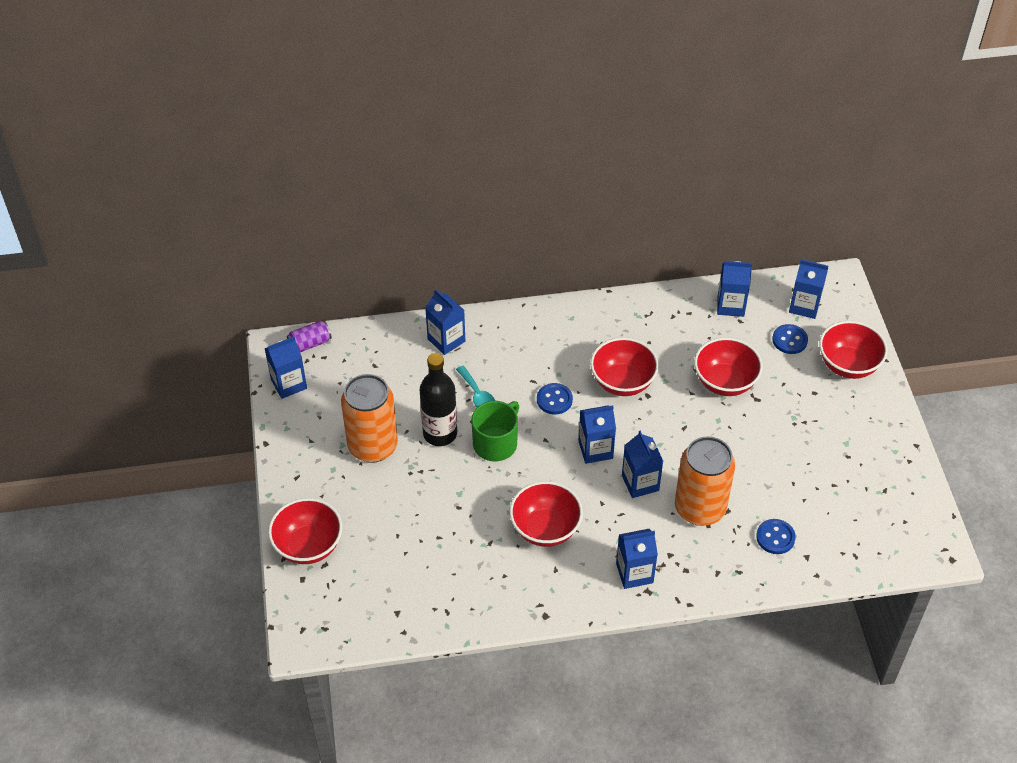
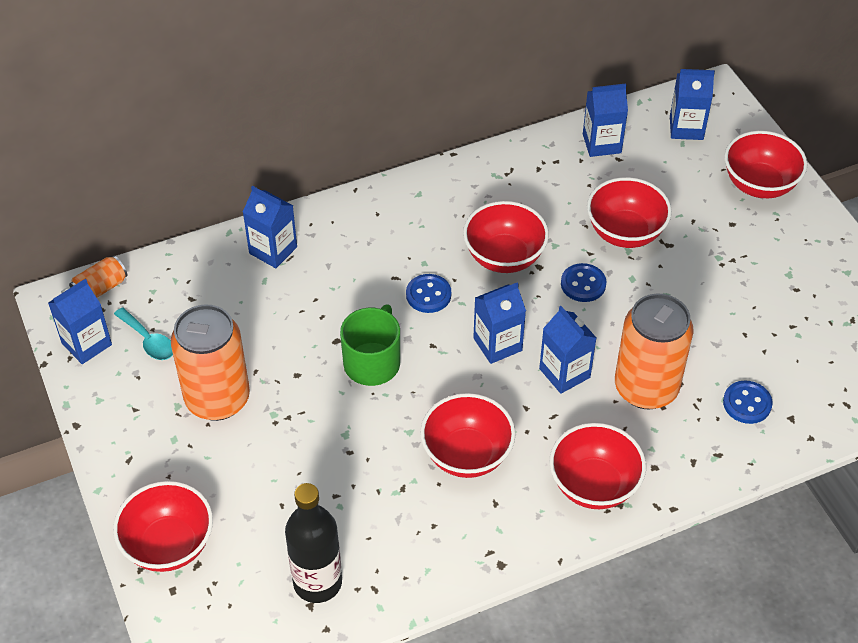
camera: 15 degrees left, 0 degrees up
(310, 344) = (100, 288): purple can -> orange can
(440, 434) = (299, 365): black bottle -> black bottle (317, 582)
(478, 395) = (332, 308): turquoise spoon -> turquoise spoon (149, 340)
(634, 573) = (594, 485): blue carton -> red bowl
(789, 340) = (683, 169): blue button -> blue button (583, 284)

